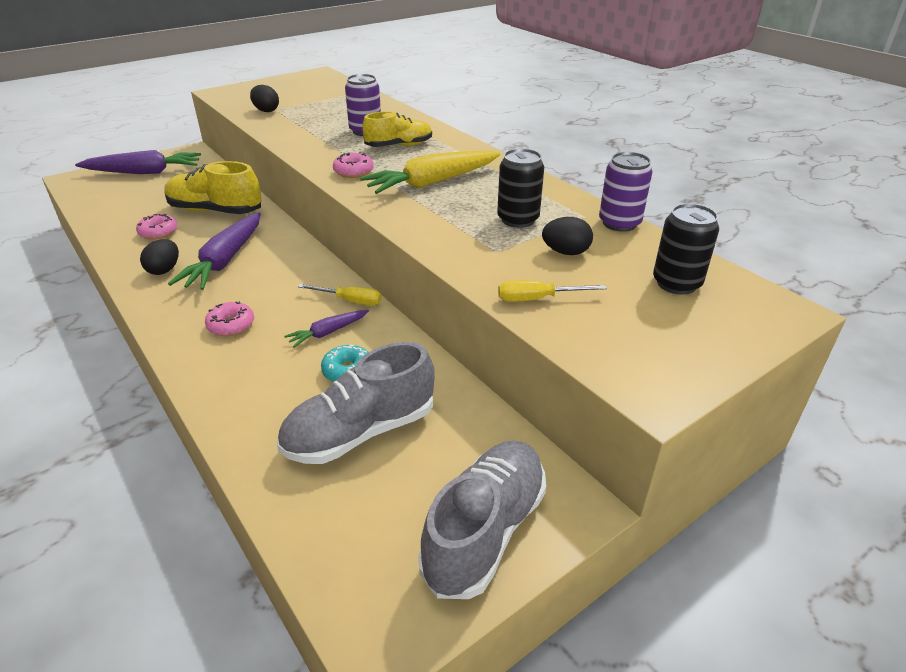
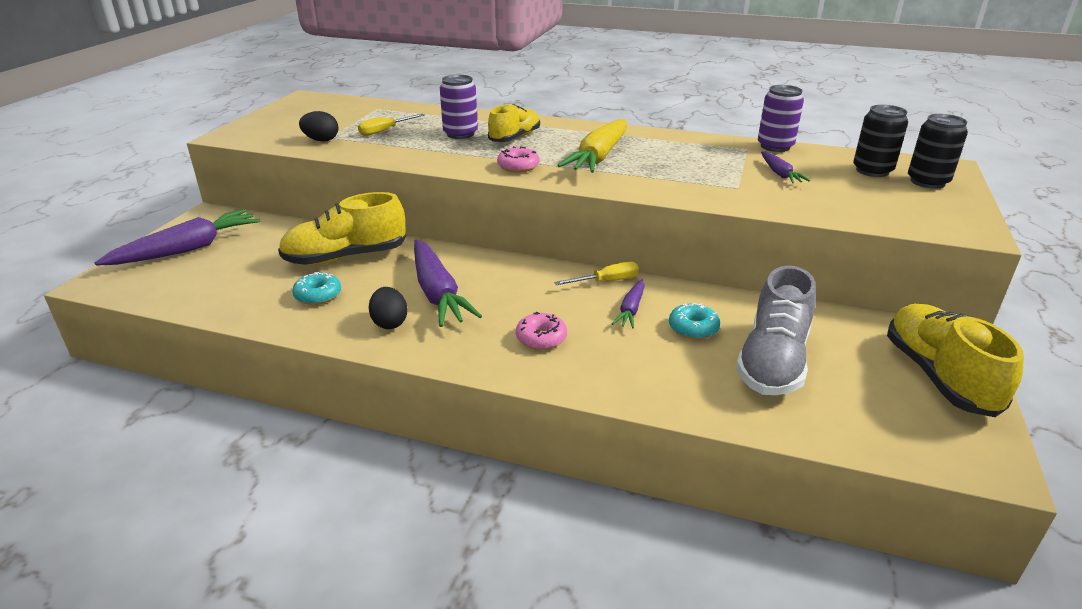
camera: 35 degrees left, 5 degrees down
(158, 232) = (318, 295): pink donut -> turquoise donut
(485, 530) = (938, 376): grey shoe -> yellow shoe
(518, 219) = (710, 163): black can -> black can (927, 182)
(537, 299) = (820, 206): yellow screwdriver -> yellow screwdriver (384, 131)
(565, 252) = (780, 174): black egg -> purple carrot

